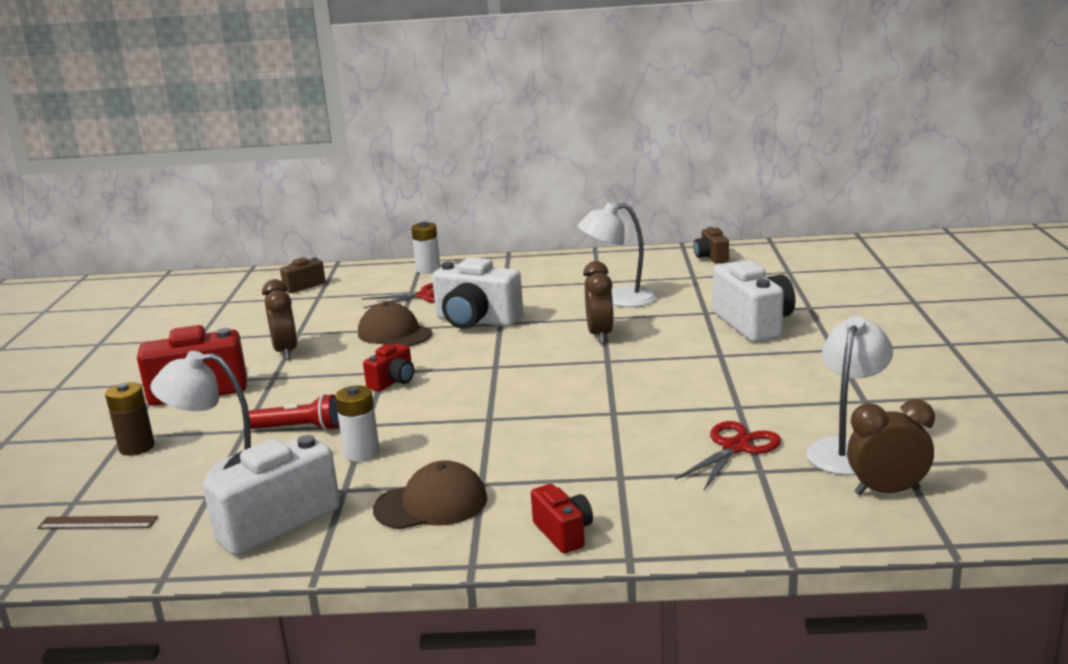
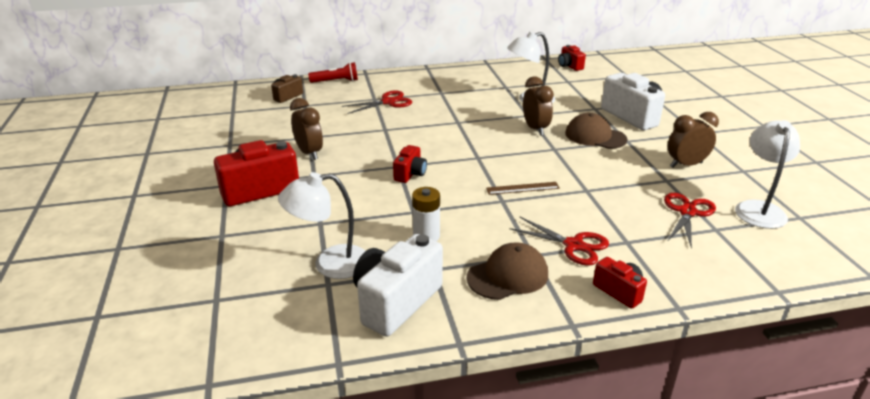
camera: 15 degrees left, 10 degrees up
(98, 522) = (249, 317): brown ruler -> brown ruler (522, 188)
(137, 447) = (239, 245): brown battery -> none
(299, 428) = (363, 218): red flashlight -> red flashlight (336, 81)
(394, 333) = (384, 134): brown cap -> brown cap (595, 136)
(428, 269) = (375, 80): white battery -> none
(476, 321) = (439, 121): white camera -> none
(544, 476) = (574, 245): none -> red scissors
(711, 257) = (569, 66): brown camera -> red camera
(887, 491) = (805, 239): brown clock -> brown clock (686, 165)

